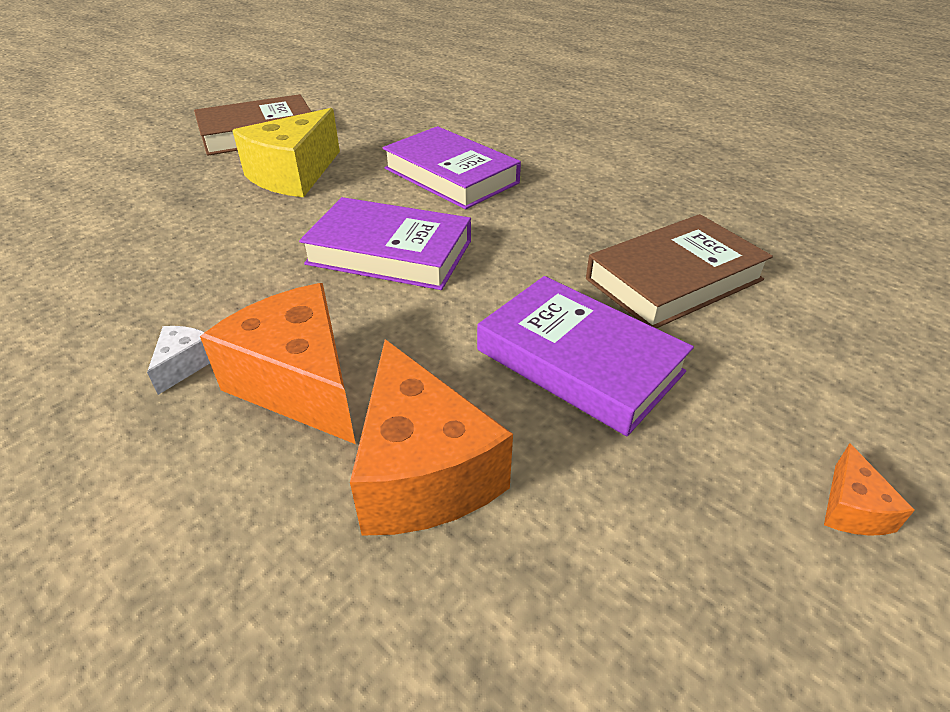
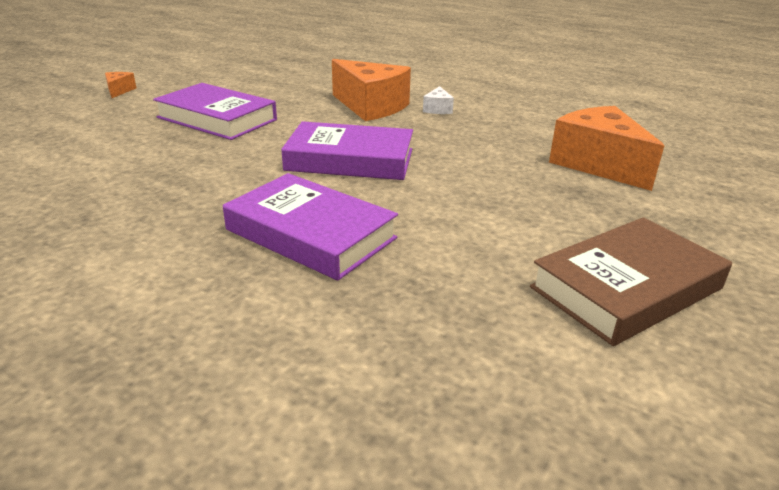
camera: 170 degrees right, 10 degrees down
(294, 175) = (498, 222): yellow cheese -> none
(422, 471) = (300, 91): orange cheese -> orange cheese (598, 164)
(673, 279) = (122, 155): brown book -> none

